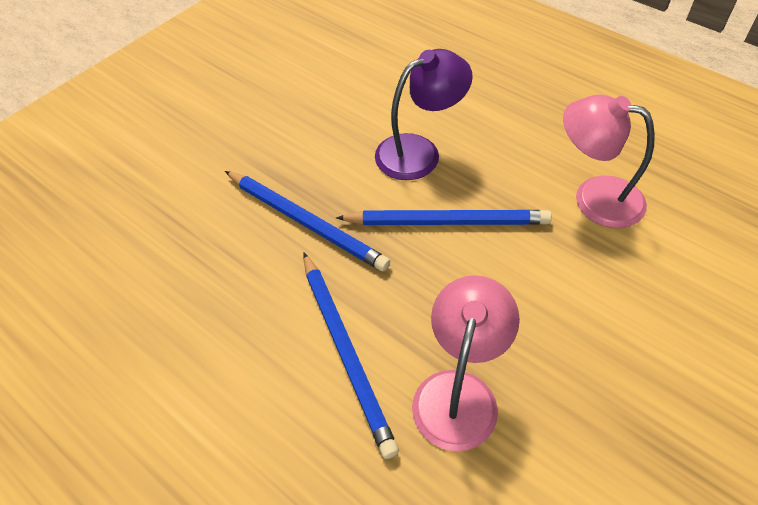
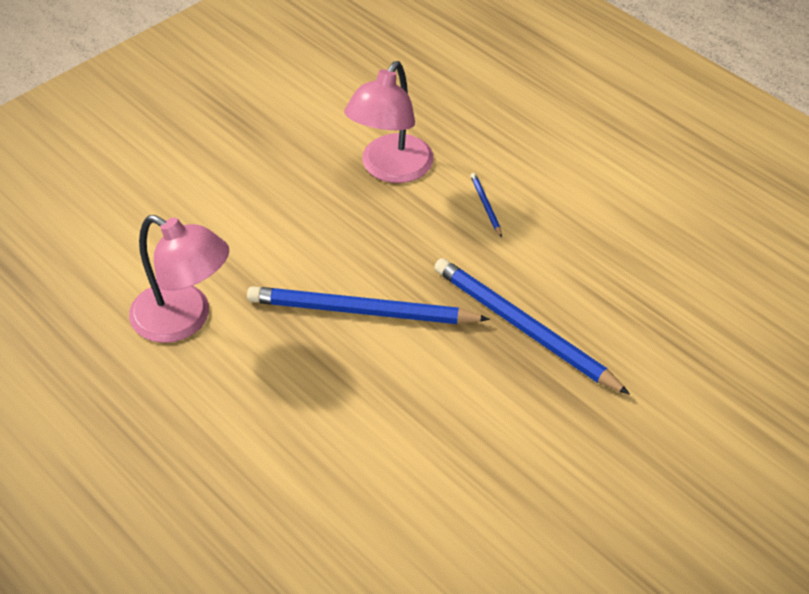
camera: 175 degrees left, 5 degrees down
(346, 352) = (485, 206): blue pencil -> blue pencil, size x0.41
(419, 151) = (374, 404): purple lamp -> none

